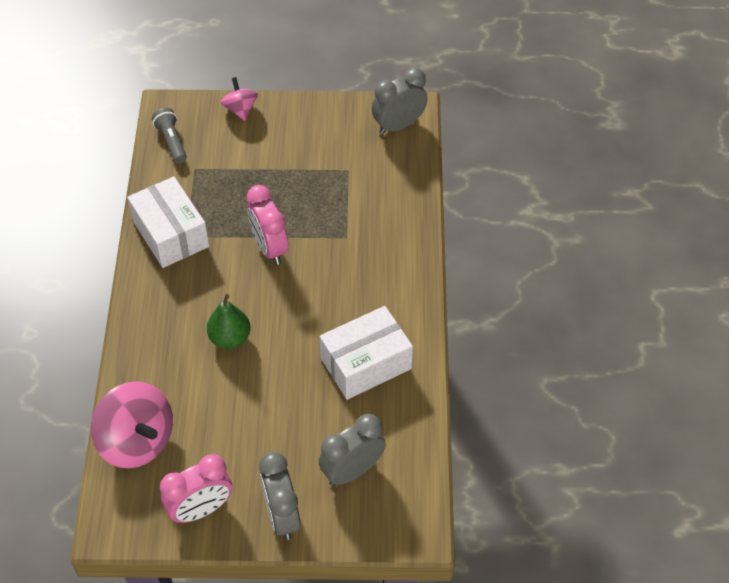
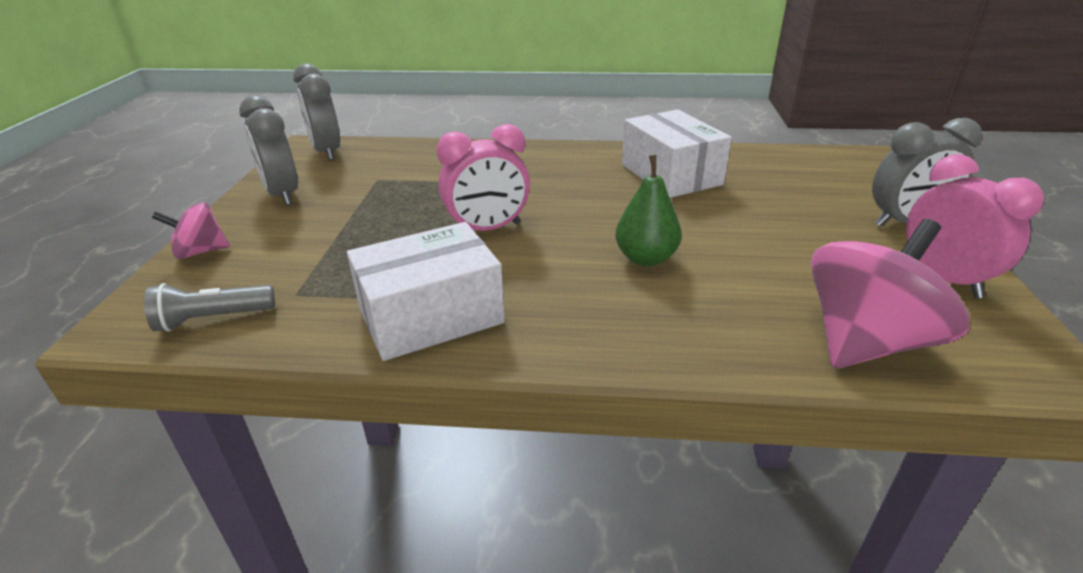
camera: 85 degrees left, 20 degrees down
(352, 471) = (816, 183): grey clock -> grey clock (282, 194)

